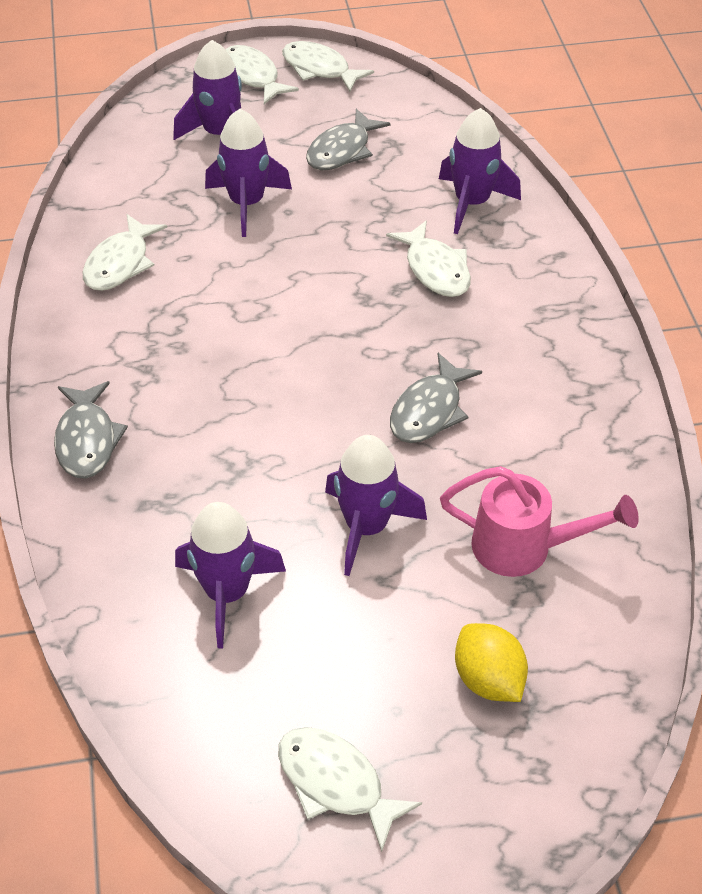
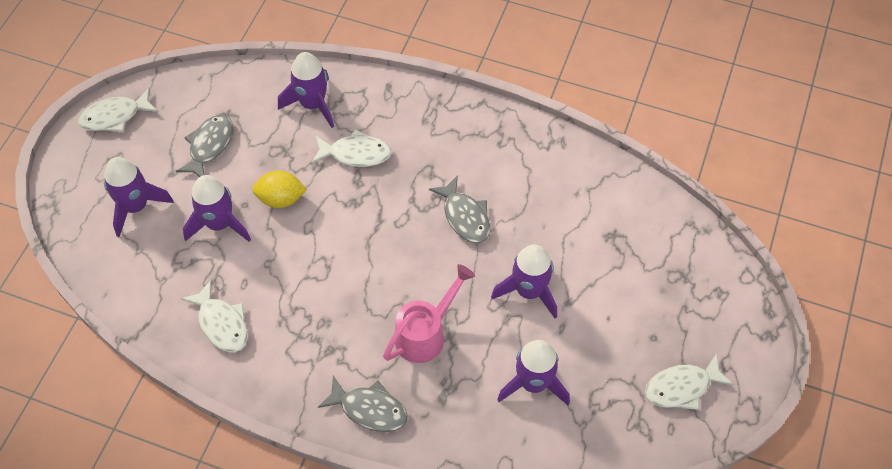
camera: 60 degrees left, 10 degrees up
(252, 76) = (89, 159): white fish -> none
(342, 150) = (209, 146): grey fish -> grey fish turned 135 degrees counterclockwise
(488, 679) = (658, 286): yellow lemon -> yellow lemon (281, 199)
(524, 547) = (587, 224): pink watering can -> pink watering can (425, 334)

